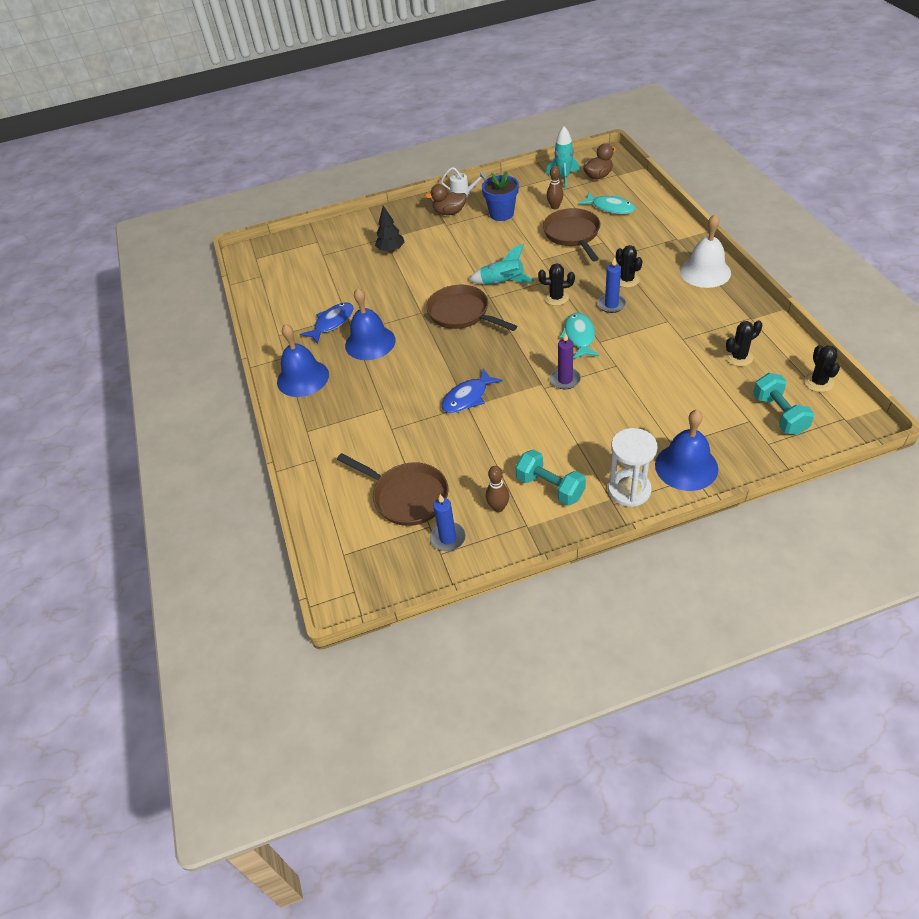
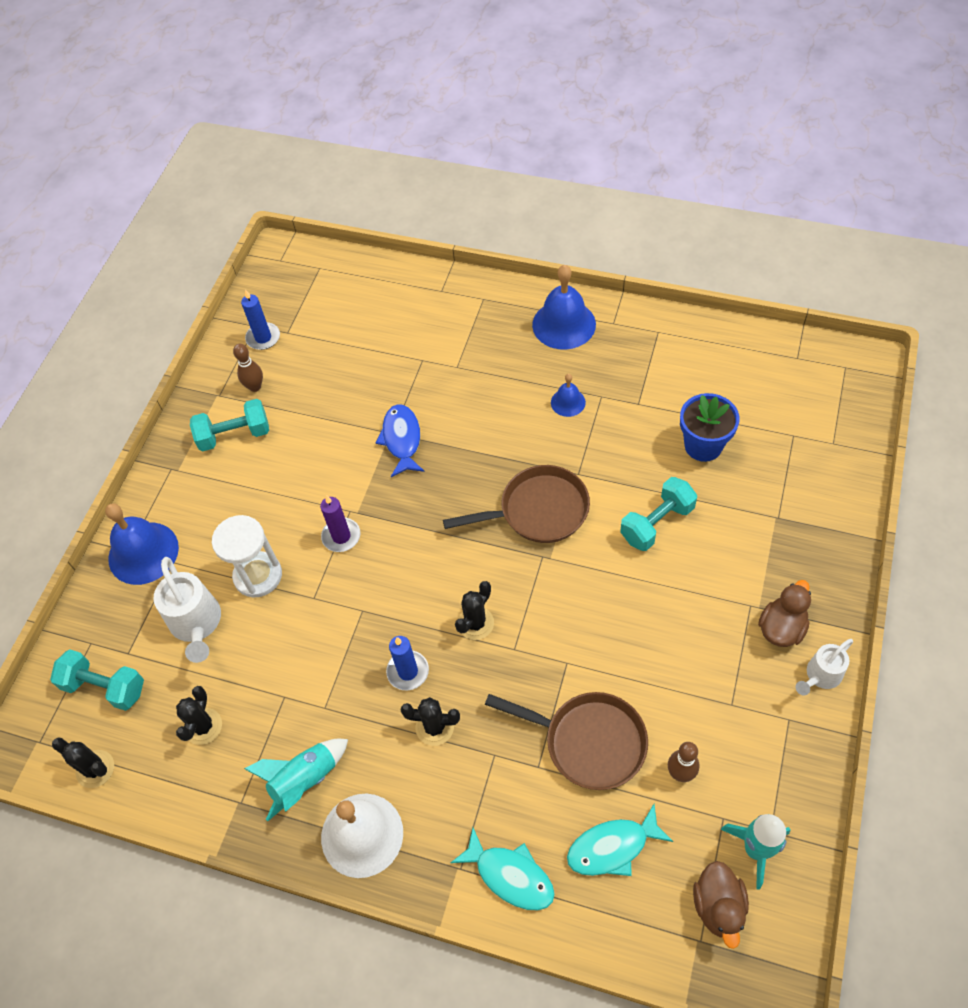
camera: 125 degrees right, 10 degrees up
(332, 323) = (636, 385): blue fish -> none
(370, 342) = (568, 402): blue bell -> blue bell, size x0.52
(391, 250) = (741, 510): black tree -> none
(407, 496) = (332, 332): brown pan -> none
(427, 271) = (657, 523): none -> turquoise dumbbell
(501, 214) = (721, 690): blue flower pot -> blue flower pot (703, 446)
(502, 283) = (557, 586): turquoise rocket -> turquoise rocket (305, 780)
(579, 336) = (389, 597): turquoise fish -> turquoise fish (510, 875)
(629, 490) = (170, 490): white hourglass -> white hourglass (258, 576)
(693, 403) = (197, 625): none -> white watering can

